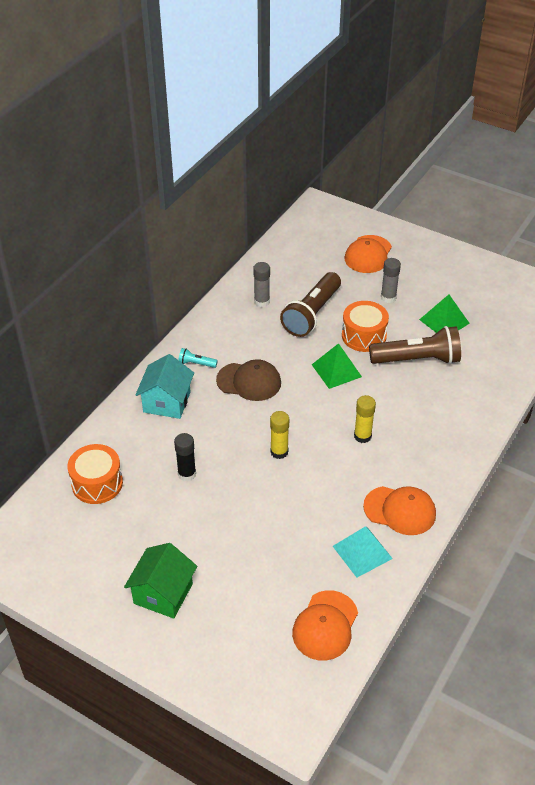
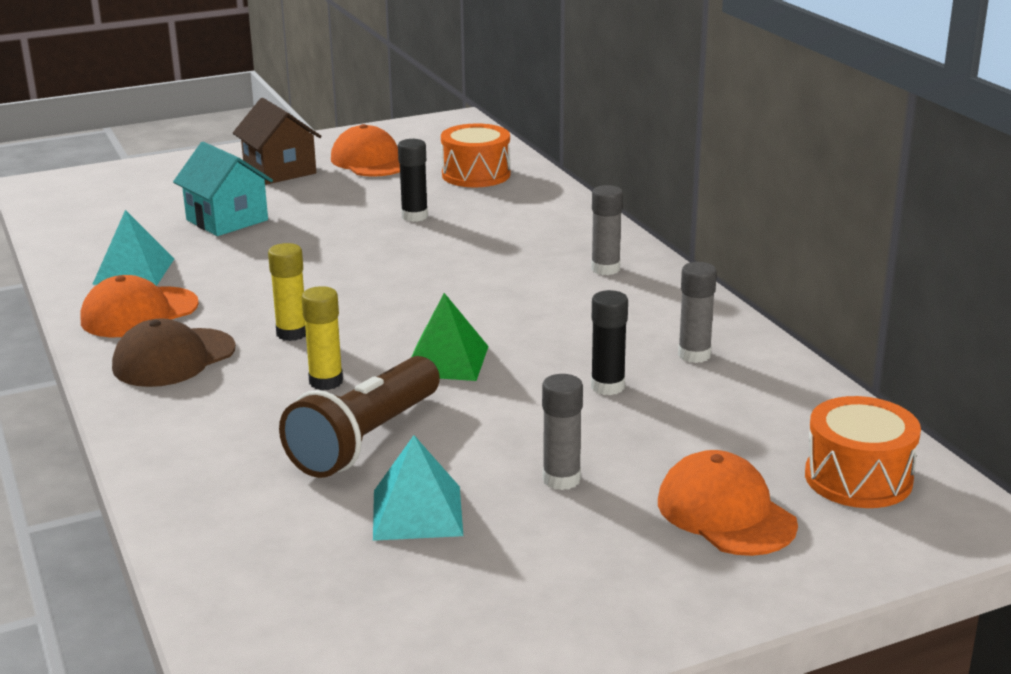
camera: 125 degrees right, 20 degrees down
(163, 593) = (280, 171): green house -> brown house
(167, 402) = (554, 234): turquoise house -> turquoise house (227, 220)
(196, 363) = (605, 269): turquoise flashlight -> grey glue stick
(249, 381) = (517, 292): brown cap -> brown cap (174, 358)
(279, 452) = (360, 273): yellow glue stick -> yellow glue stick (326, 382)
(312, 314) = (607, 386): brown flashlight -> black glue stick
(325, 625) = (97, 226): orange cap -> orange cap (370, 161)
(364, 336) = (491, 413): orange drum -> orange drum (858, 478)
(444, 321) = (417, 512): green pyramid -> turquoise pyramid

